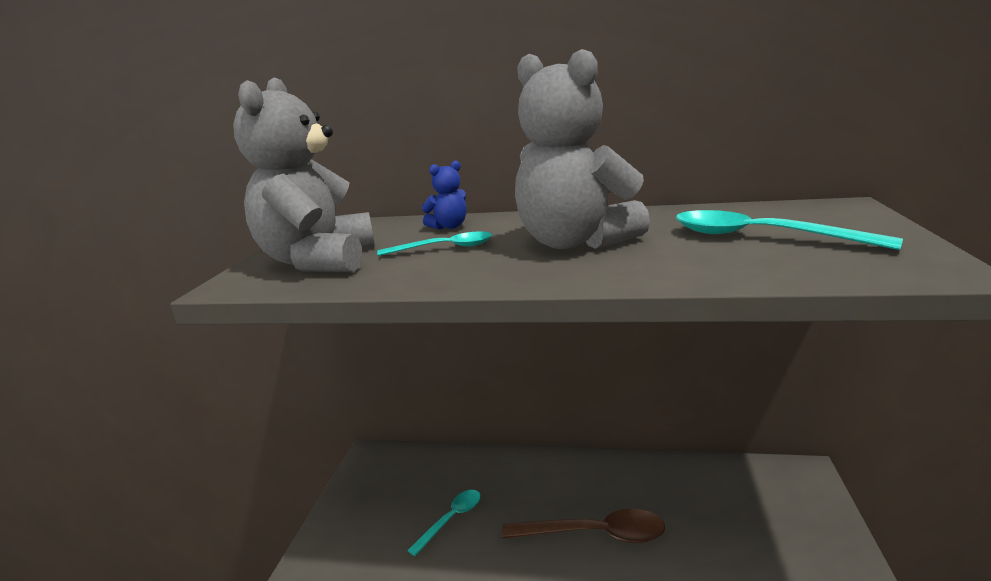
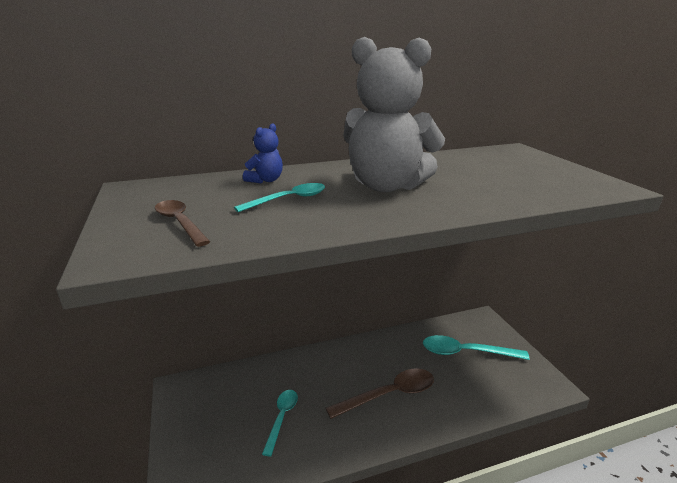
camera: 30 degrees left, 5 degrees up
(318, 261) = (180, 223): grey teddy bear -> brown spoon
(761, 237) = (499, 173): turquoise spoon -> turquoise spoon (466, 352)

